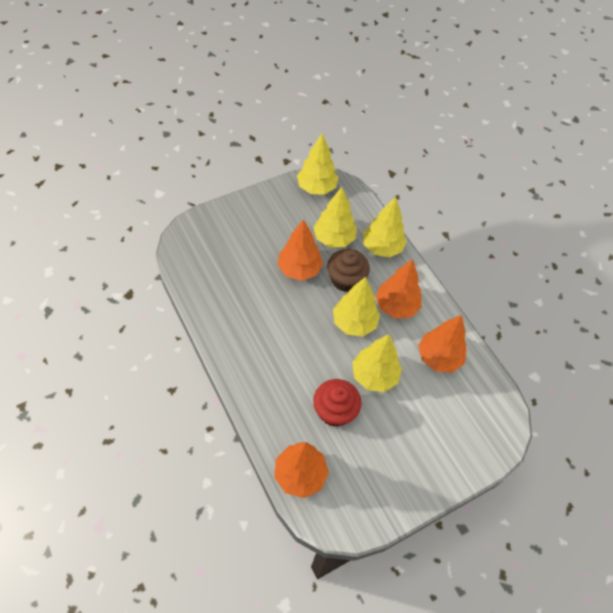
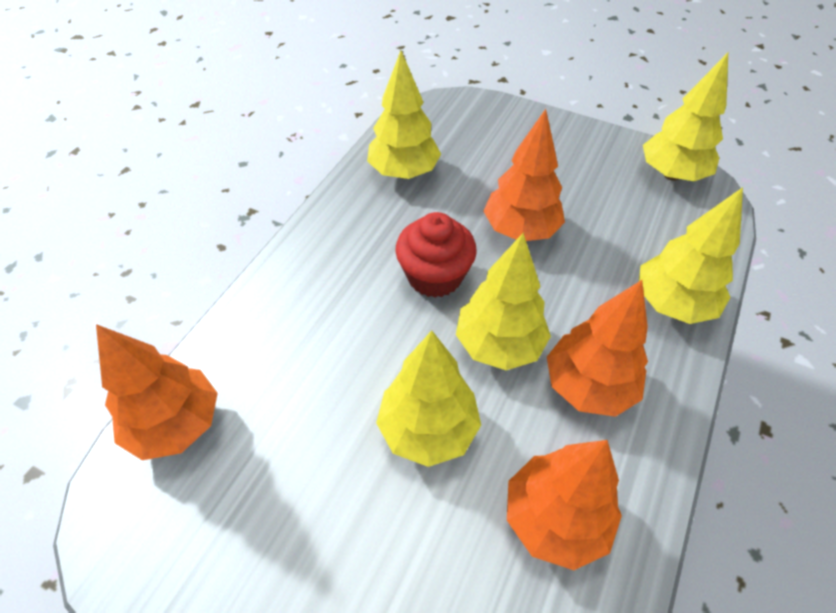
camera: 60 degrees right, 5 degrees down
(334, 239) = (615, 238): yellow tree -> yellow tree (403, 172)
(335, 411) = (320, 408): red cupcake -> red cupcake (434, 276)
(346, 279) = (563, 291): brown cupcake -> none

